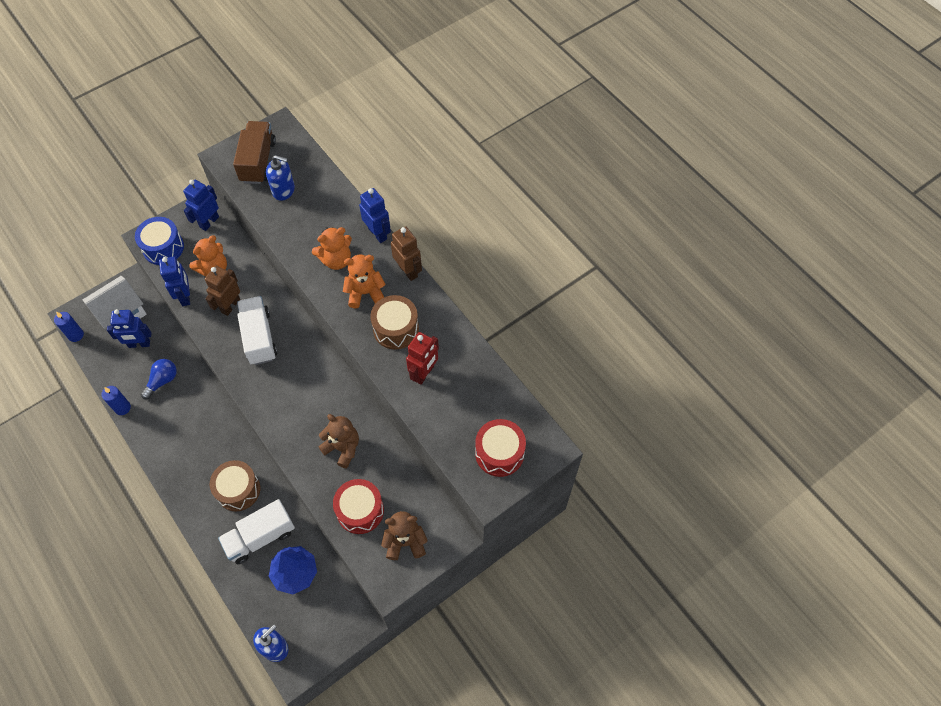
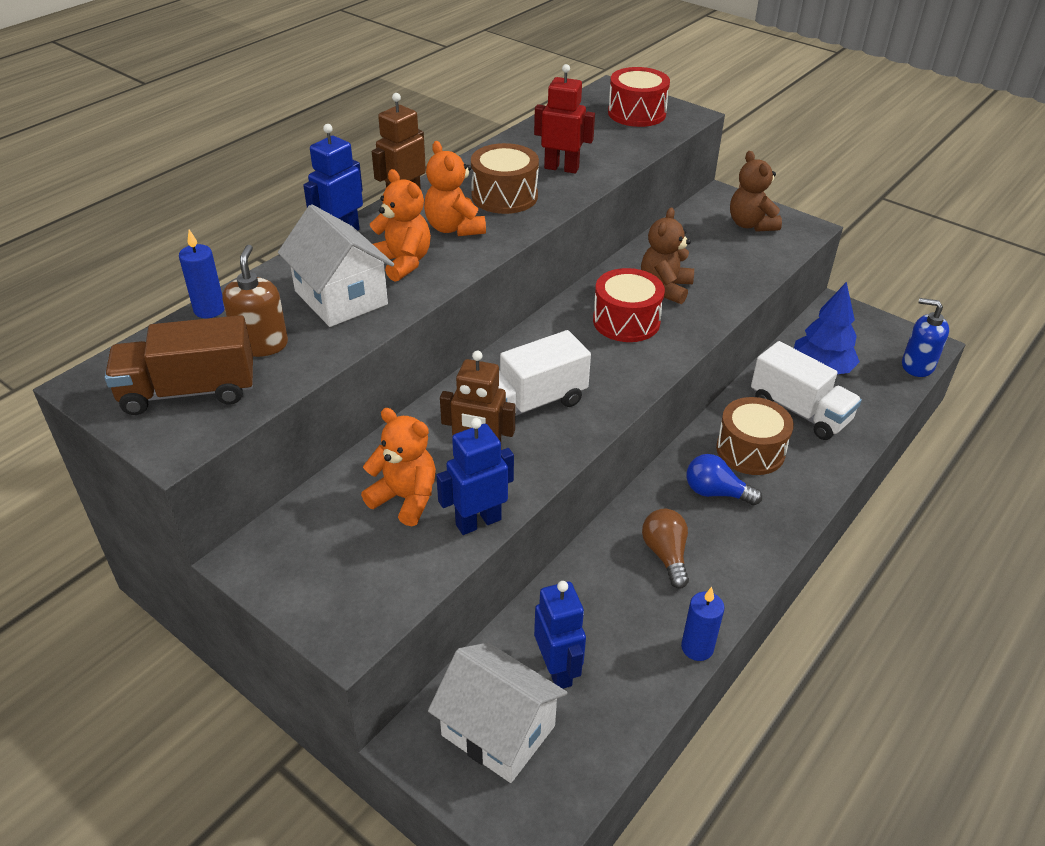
camera: 105 degrees left, 20 degrees down
(76, 335) = (576, 803): blue candle -> blue candle (209, 310)
(162, 381) = (619, 604): blue light bulb -> blue light bulb (716, 492)
(163, 248) = (369, 594): blue drum -> none
(182, 413) = (666, 555): none -> brown light bulb
(209, 222) = (292, 537): blue robot -> none
(283, 190) = (261, 344): blue soap dispenser -> brown soap dispenser
(312, 227) = (341, 298): none -> white house
(360, 510) = (737, 261): red drum -> red drum (626, 321)

